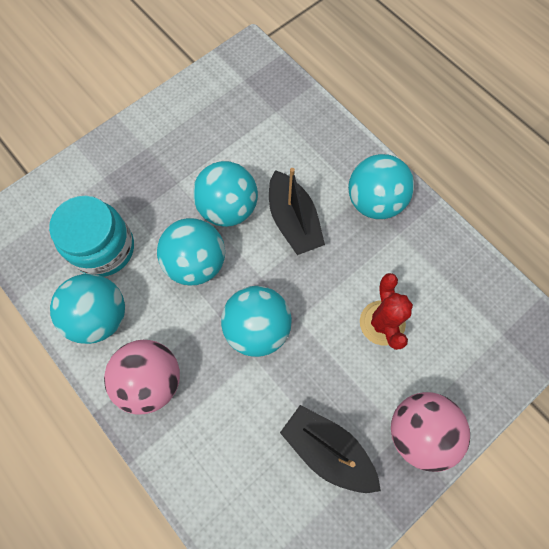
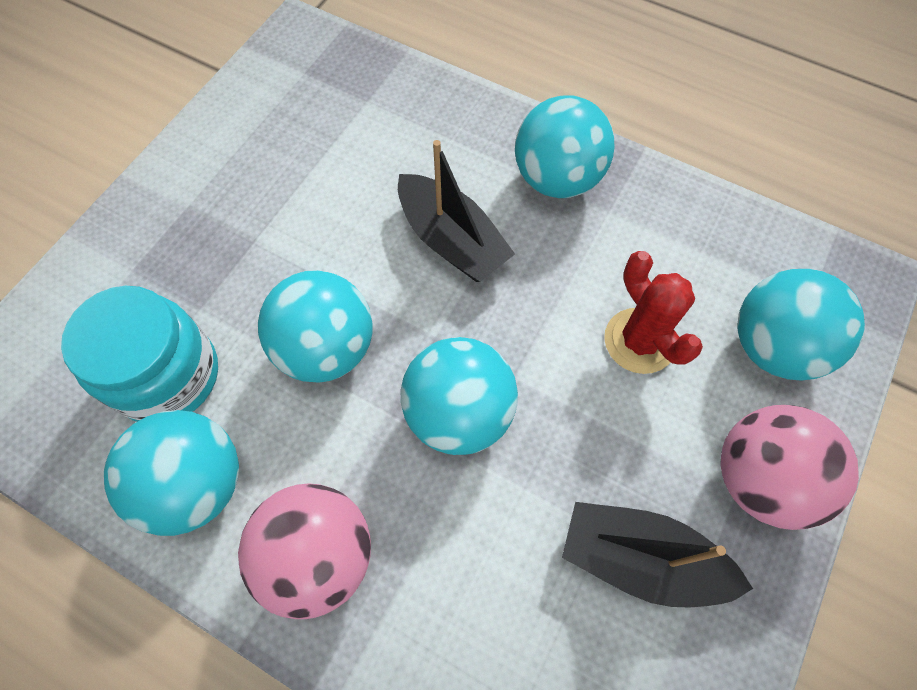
camera: 20 degrees left, 5 degrees down
(228, 208) = (346, 253): turquoise ball -> turquoise ball (772, 346)

